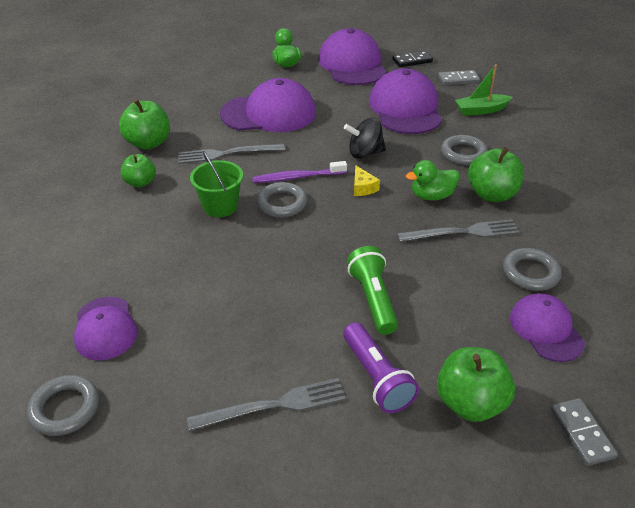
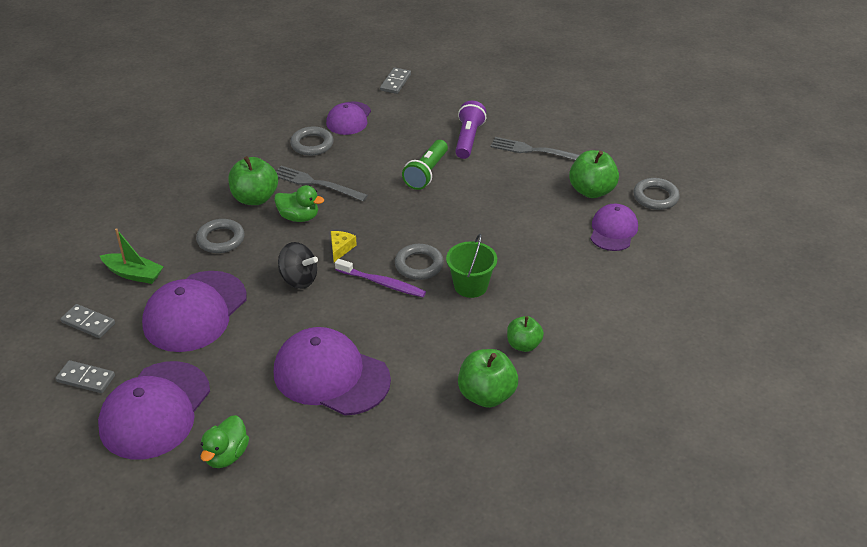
camera: 145 degrees left, 0 degrees up
(227, 154) = (420, 340): grey fork -> none
(412, 61) = (86, 379): black domino -> grey domino
(470, 402) = (432, 111): green apple -> green apple (591, 191)

